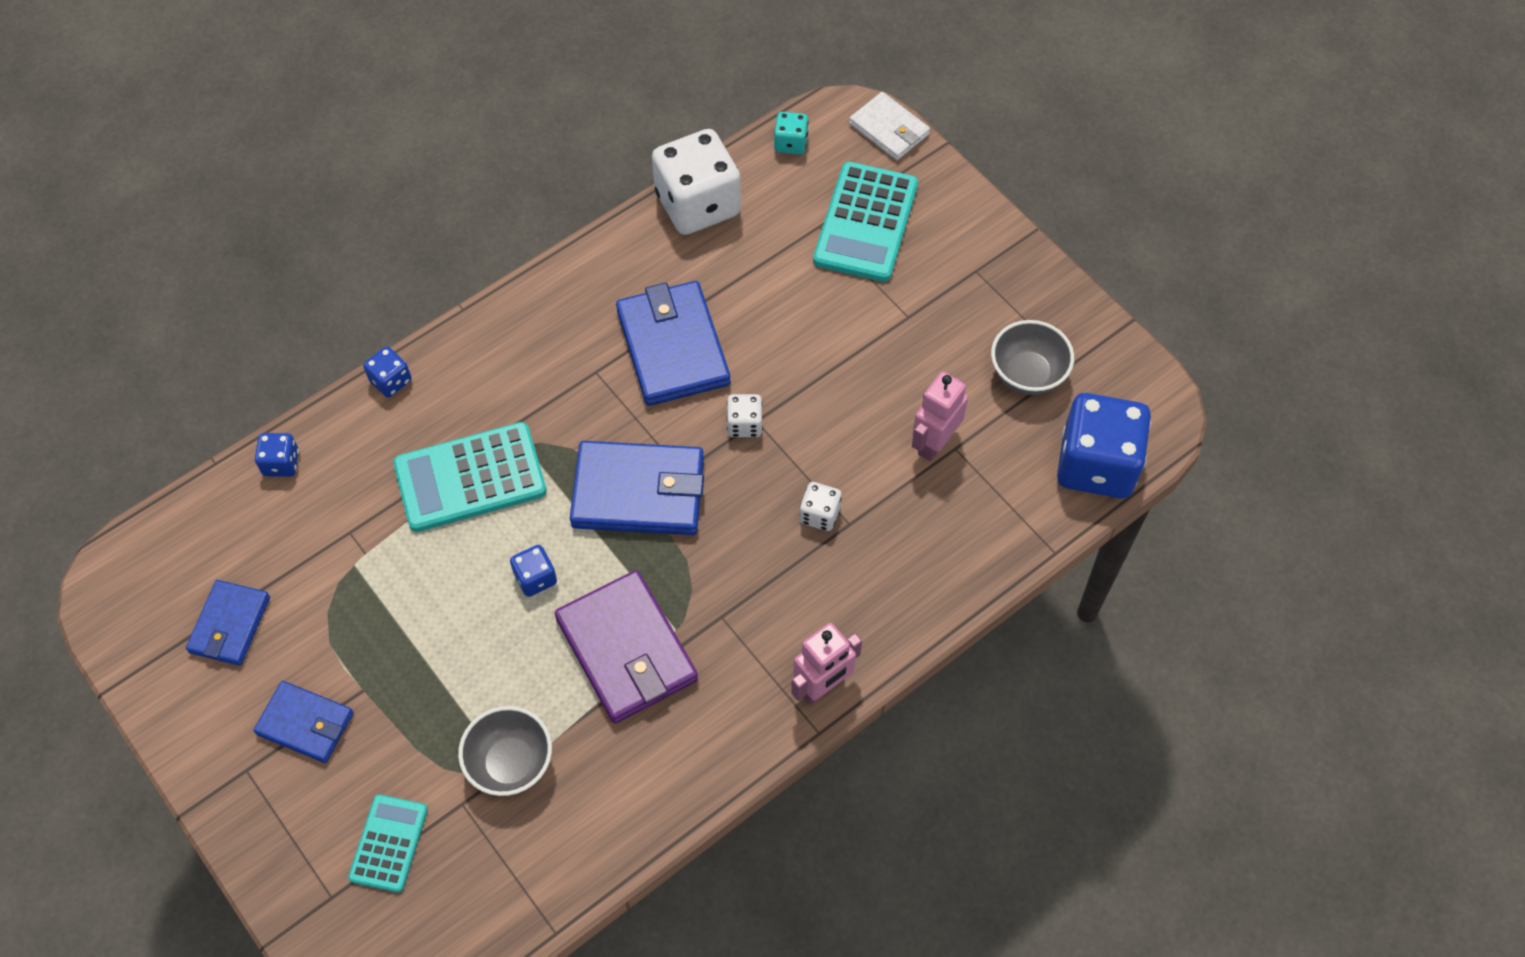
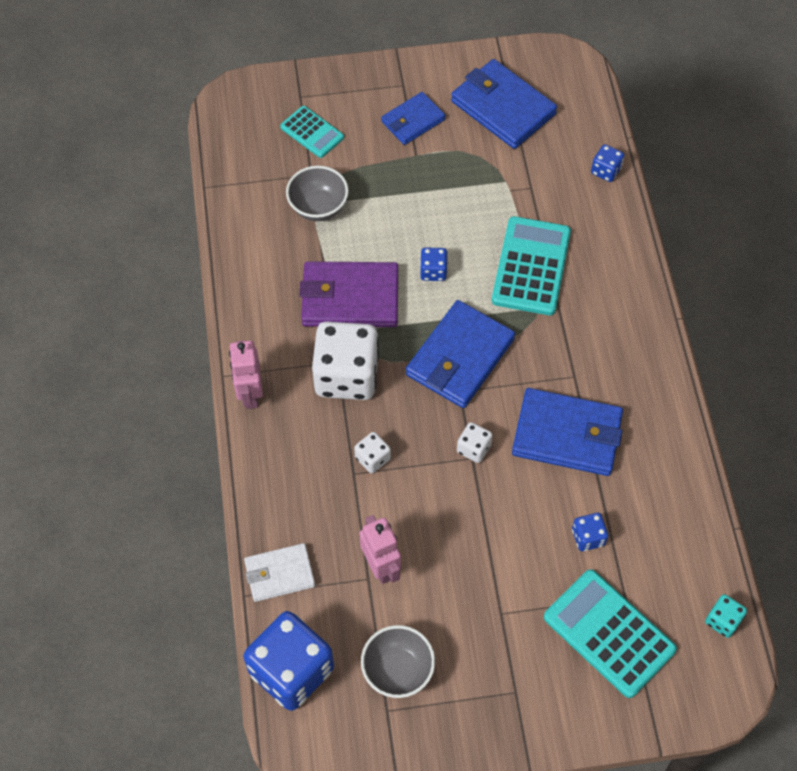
camera: 120 degrees right, 0 degrees up
(230, 625) = (503, 107): blue wallet -> blue wallet, size x1.66
(391, 381) = (637, 252): blue dice -> blue dice (588, 537)
(698, 204) = (693, 517): white dice -> white dice (346, 376)
(889, 129) = (699, 710): white wallet -> white wallet (279, 574)

